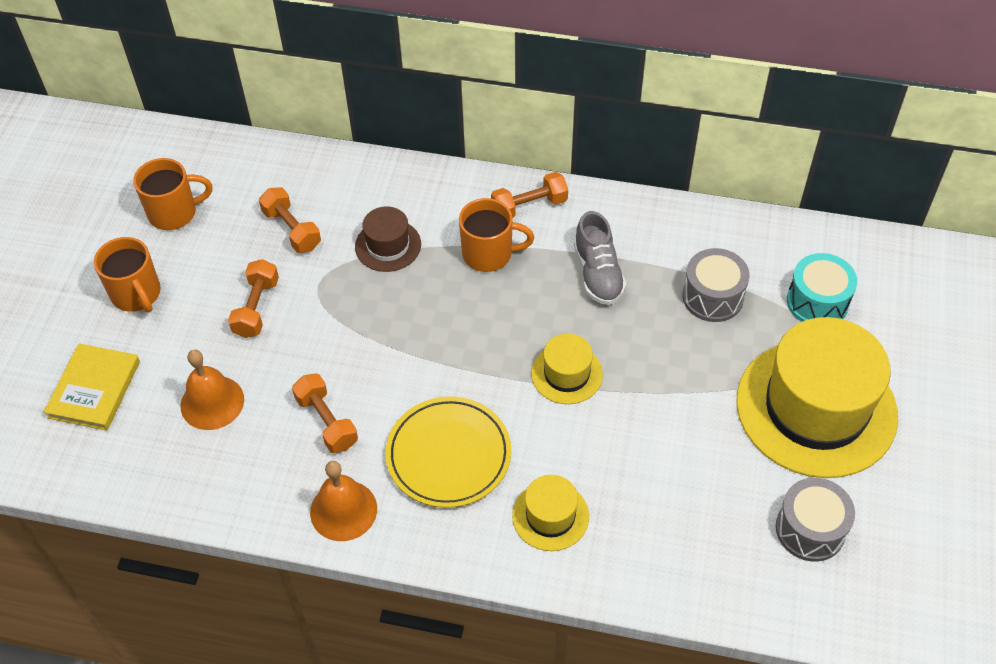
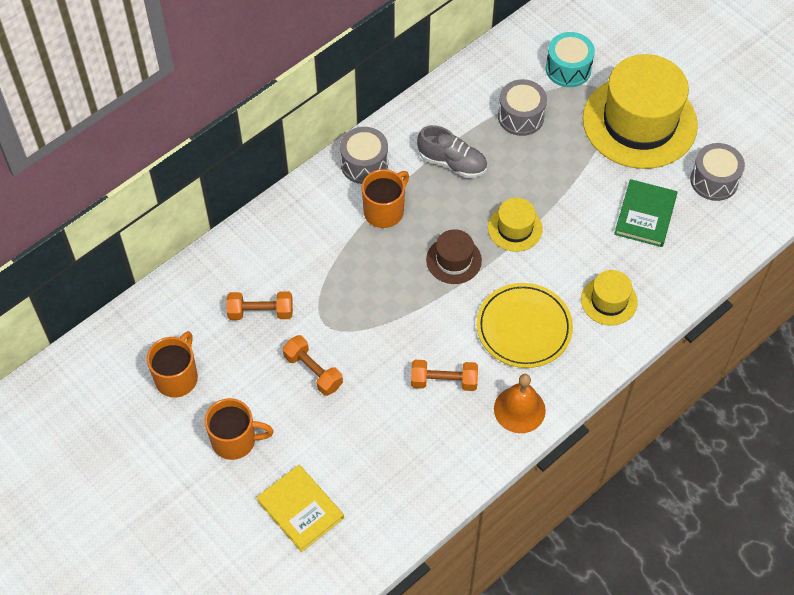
camera: 55 degrees left, 5 degrees up
(212, 402) = (372, 441): orange bell -> none
(388, 245) = (326, 263): brown hat -> brown hat (453, 260)
(529, 206) = (364, 164): orange dumbbell -> grey drum
(696, 486) = (645, 215): none -> green book

